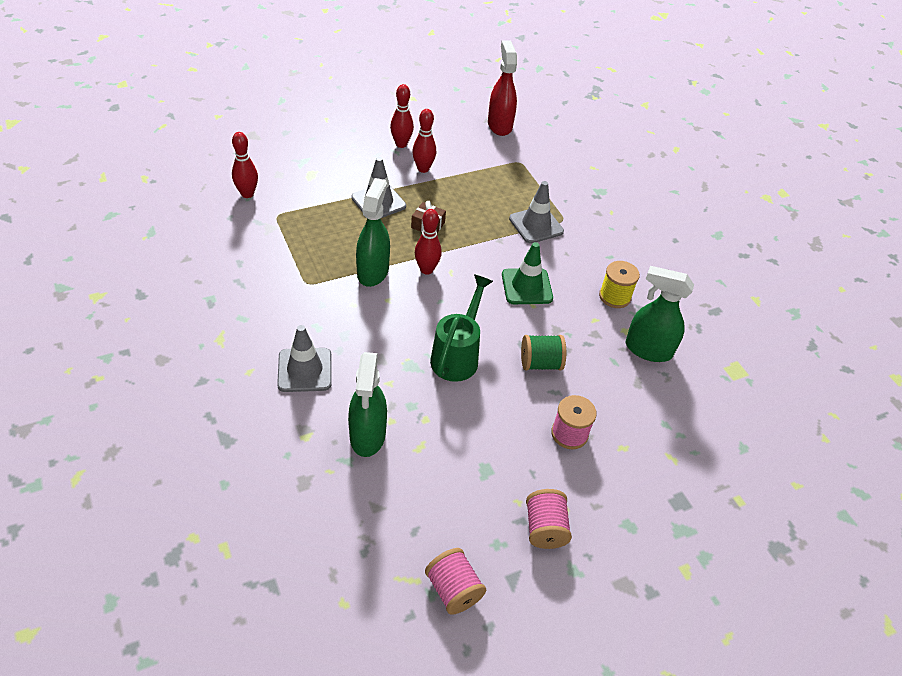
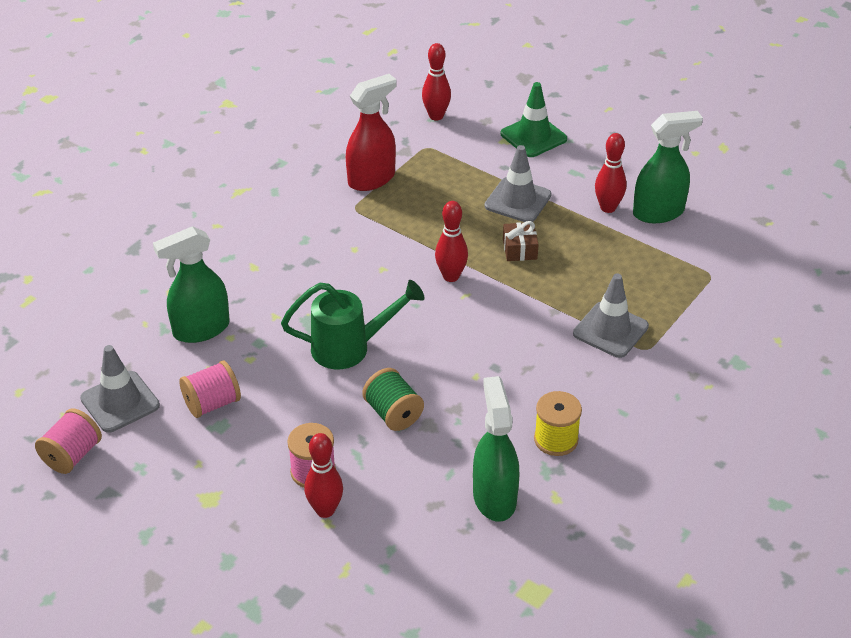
camera: 65 degrees right, 5 degrees down
(305, 370) = (245, 256): grey traffic cone -> grey traffic cone (120, 402)
(373, 272) = (411, 242): green spray bottle -> green spray bottle (659, 212)
(401, 144) = (630, 175): red bowling pin -> red bowling pin (325, 510)
(499, 125) = (761, 232): red spray bottle -> red spray bottle (372, 179)
(527, 286) = (500, 360): green traffic cone -> green traffic cone (533, 136)
(545, 528) = (180, 495): pink spool -> pink spool (212, 403)

